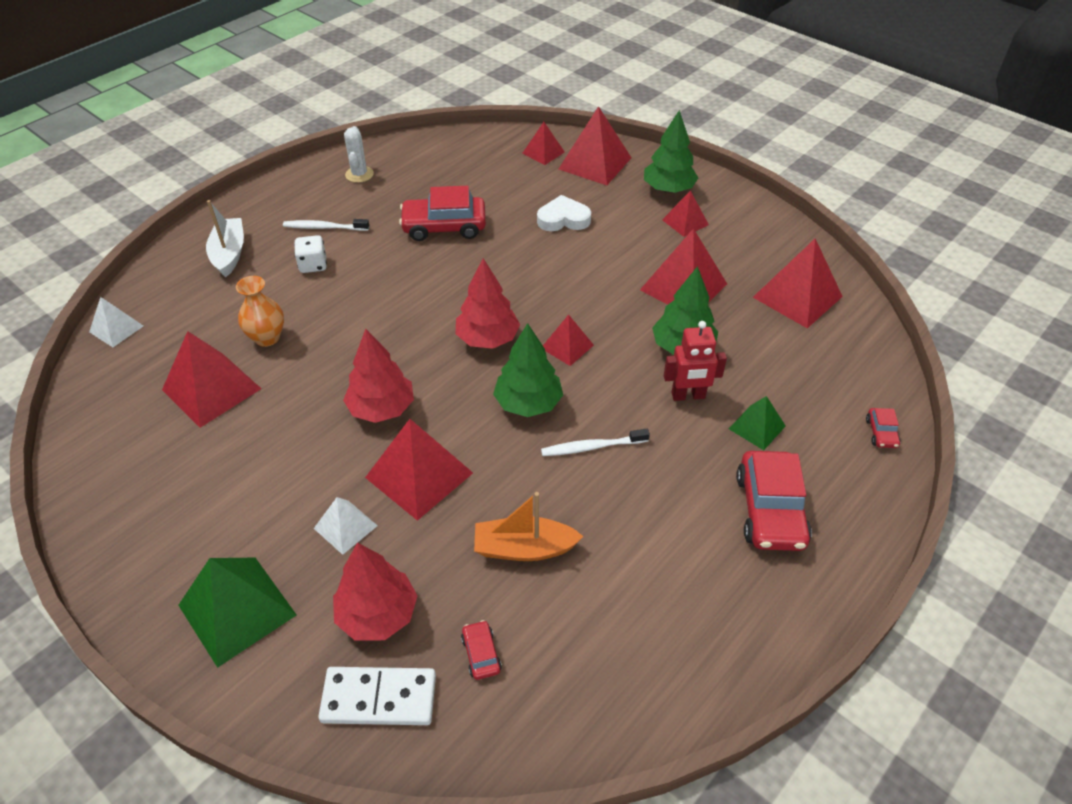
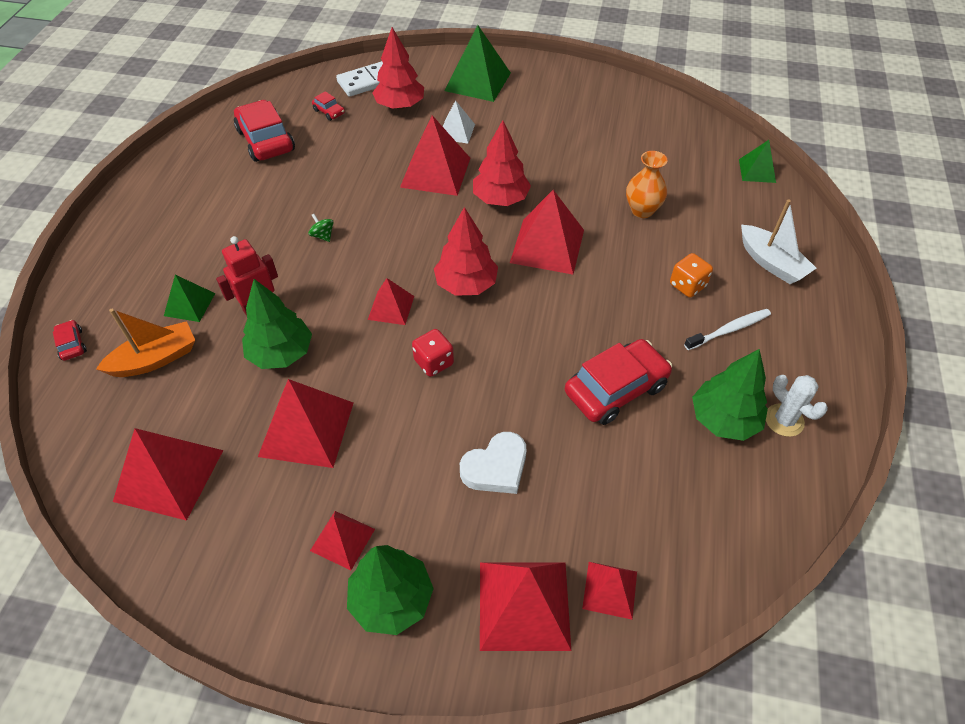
camera: 150 degrees right, 5 degrees up
(116, 329) = (757, 170): white pyramid -> green pyramid
(211, 389) = (633, 163): red pyramid -> red pyramid (547, 246)
(313, 265) = (687, 285): white dice -> orange dice
(524, 548) = (335, 162): orange boat -> orange boat (155, 359)
(528, 403) = (392, 246): green tree -> green tree (724, 419)
(560, 292) = (434, 362): none -> red dice
(592, 447) = (323, 236): white toothbrush -> green spinning top
(770, 510) = (167, 246): red car -> red car (266, 140)

